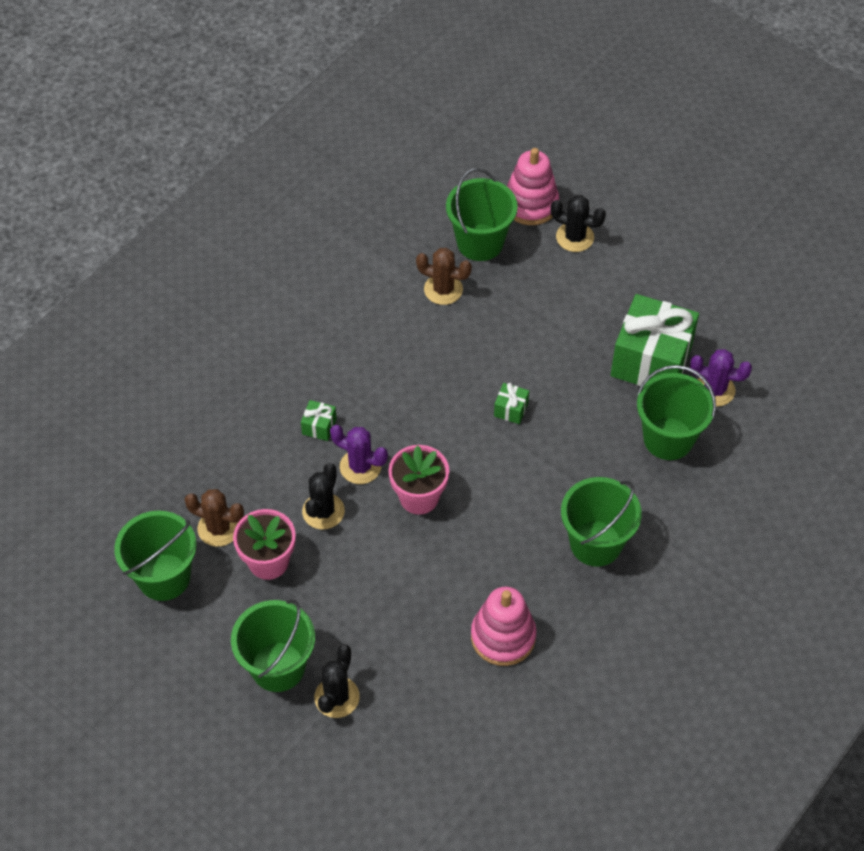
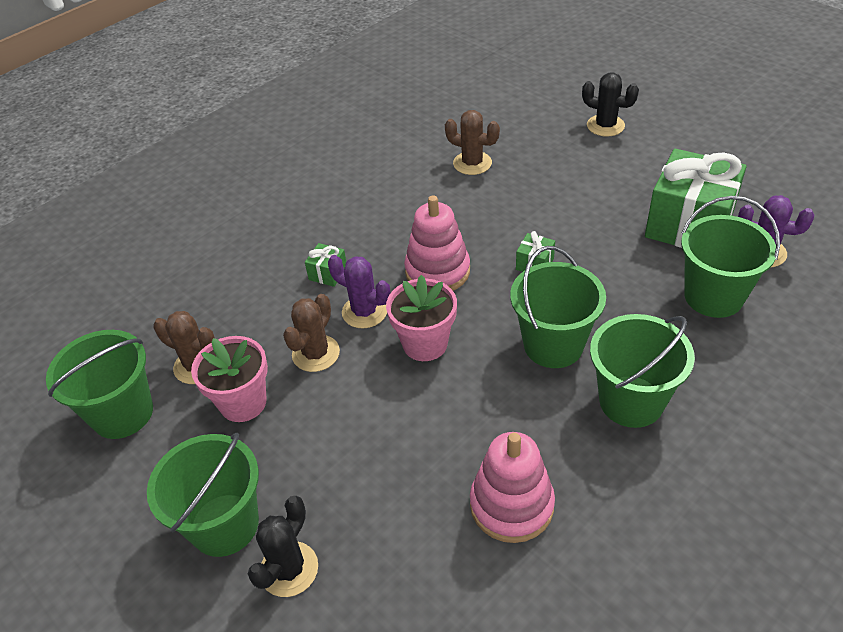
camera: 10 degrees right, 10 degrees down
(323, 511) = (316, 353): black cactus -> brown cactus
(480, 242) = (512, 129): green bucket -> green bucket (553, 345)
(530, 204) = (562, 102): pink stacking toy -> pink stacking toy (437, 271)

